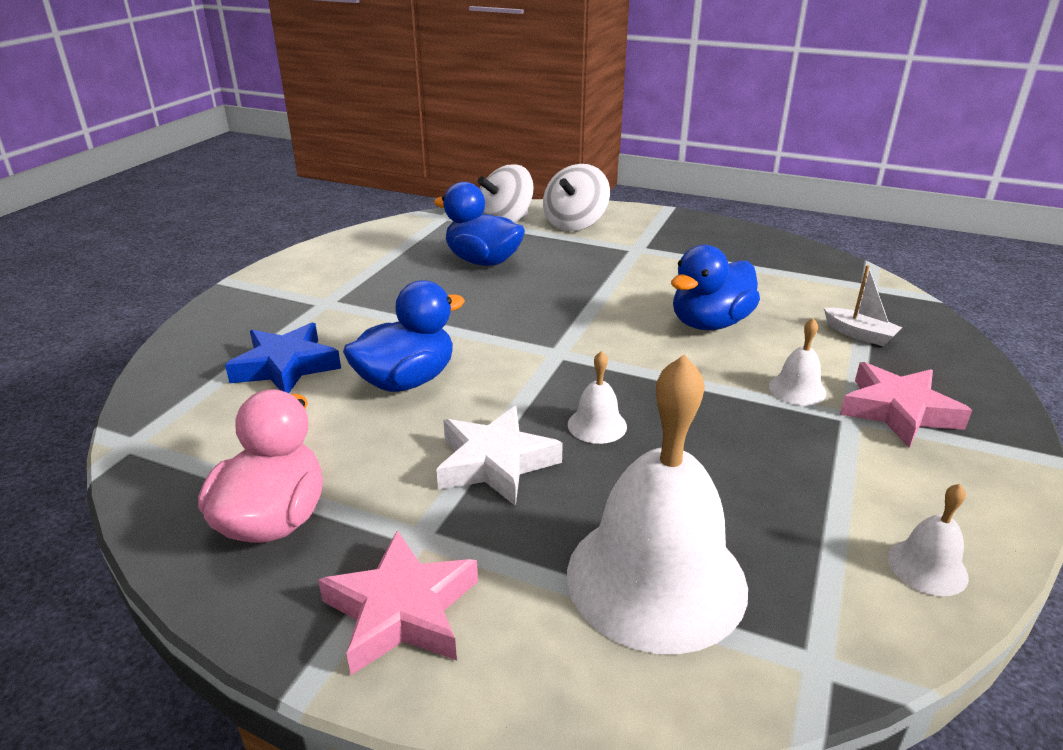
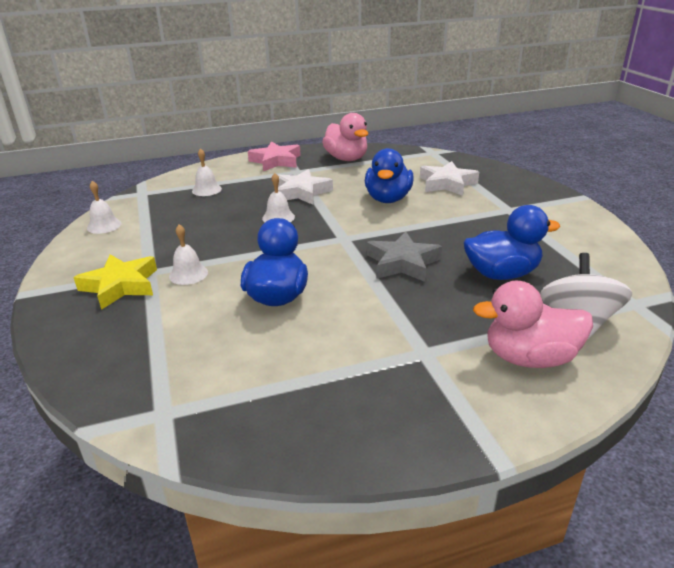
camera: 140 degrees right, 0 degrees up
(286, 366) = (447, 183): blue star -> white star
(545, 302) = (402, 263): none -> grey star
(575, 223) = (529, 358): white spinning top -> pink duck
(656, 579) = (206, 190): white bell -> white bell, size x0.42
(859, 334) = (158, 338): white boat -> none
(898, 411) = (120, 286): pink star -> yellow star

